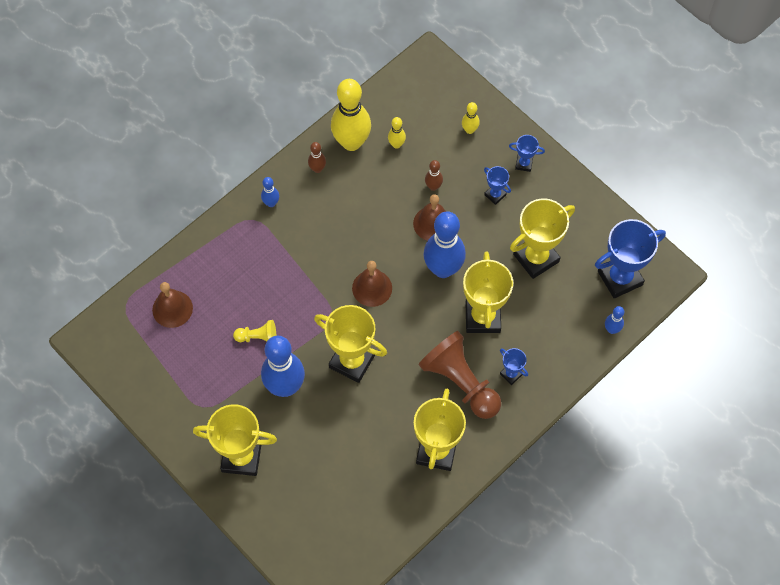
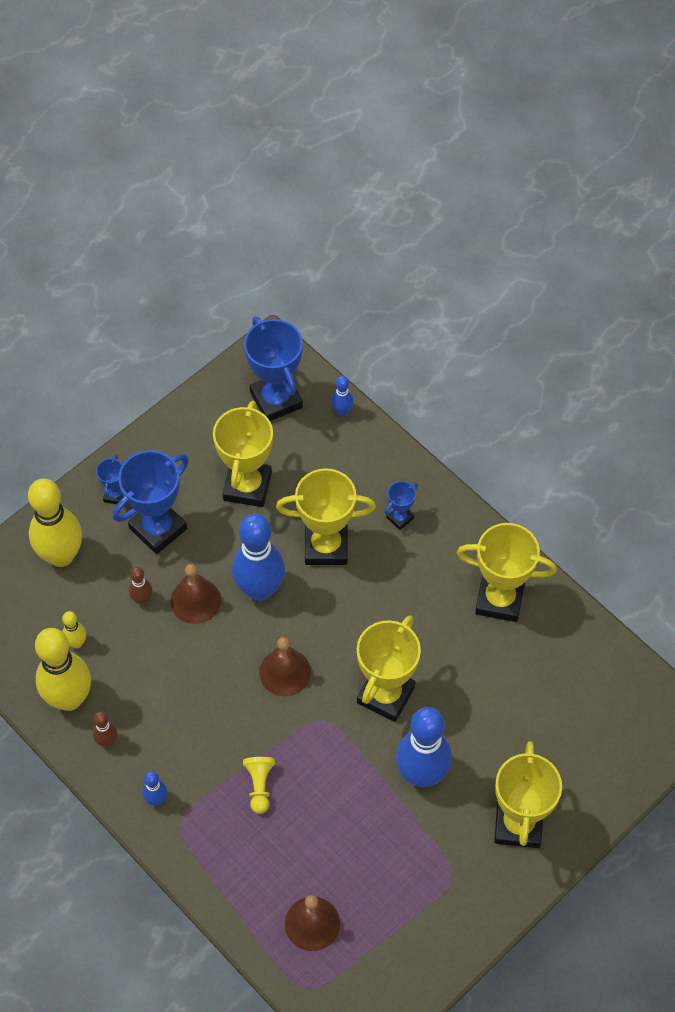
camera: 90 degrees left, 5 degrees down
(258, 337) = (353, 810): yellow pawn -> yellow pawn (259, 786)
(460, 382) = (411, 572): brown pawn -> none
(469, 130) = (61, 555): yellow bowling pin -> yellow bowling pin, size x2.22
(495, 195) = (158, 528): blue trophy -> blue trophy, size x2.08
(536, 258) = (247, 486): yellow trophy -> yellow trophy turned 45 degrees clockwise

